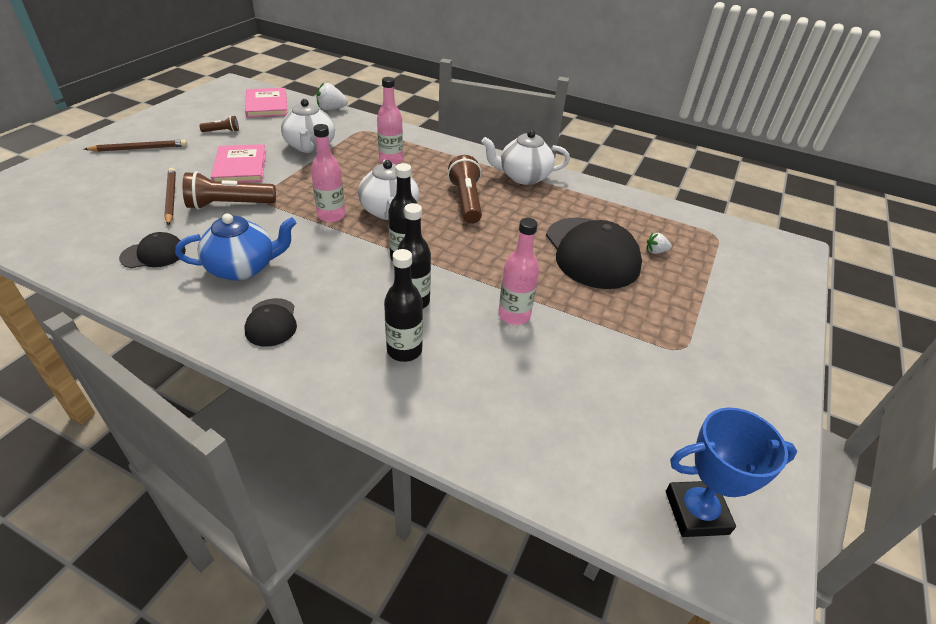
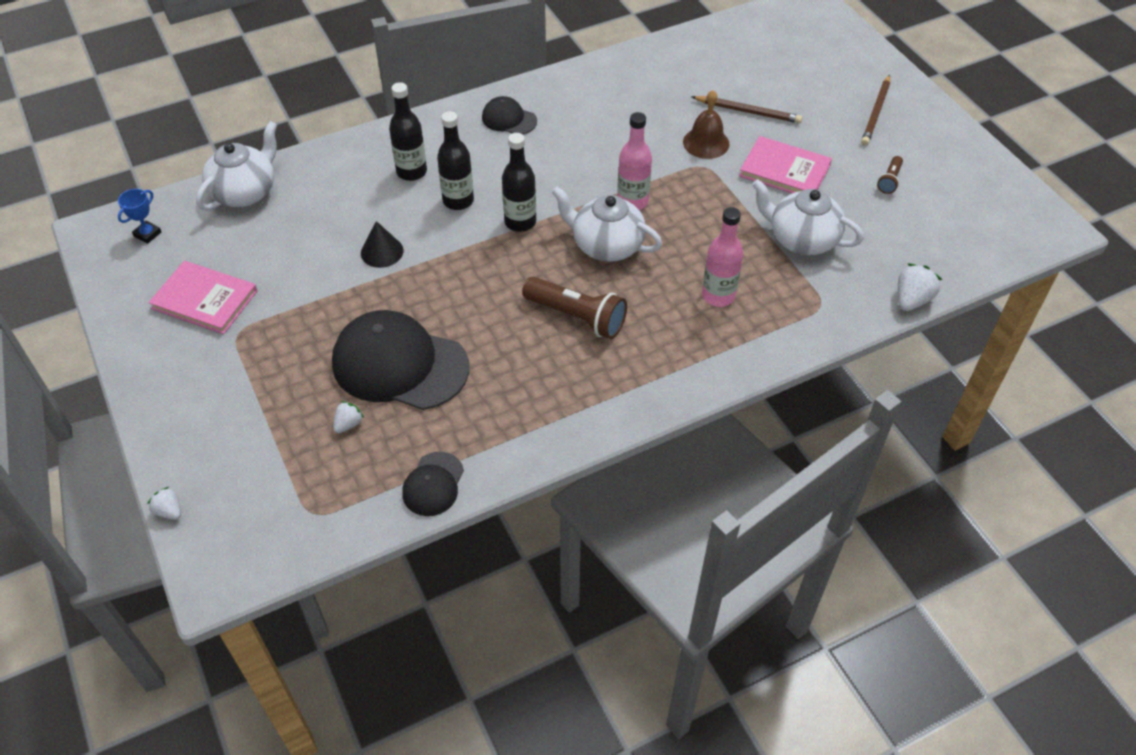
camera: 130 degrees right, 10 degrees up
(153, 254) = (655, 84): black cap -> black cap (433, 484)
(229, 205) = (706, 143): brown flashlight -> brown bell
(243, 268) = (593, 124): blue teapot -> none
(267, 105) = (956, 241): pink book -> pink book (205, 300)
(514, 315) = (382, 251): pink bottle -> black cone
(523, 177) = (586, 404): white teapot -> white teapot (245, 192)
(696, 512) = (147, 234): blue trophy -> blue trophy, size x0.53
(807, 290) = (169, 511): none -> white strawberry

